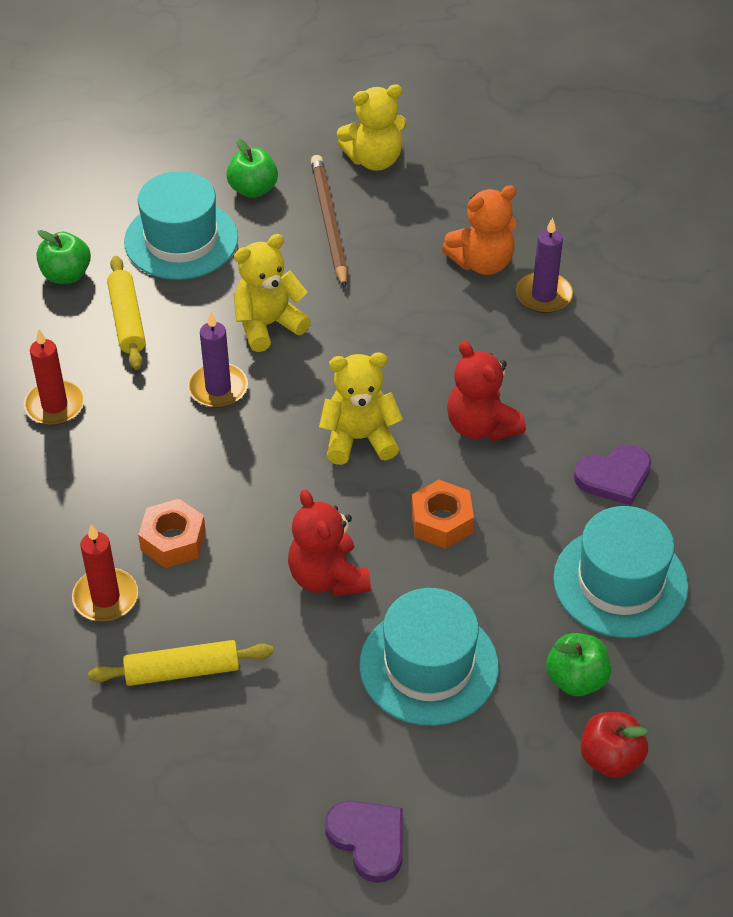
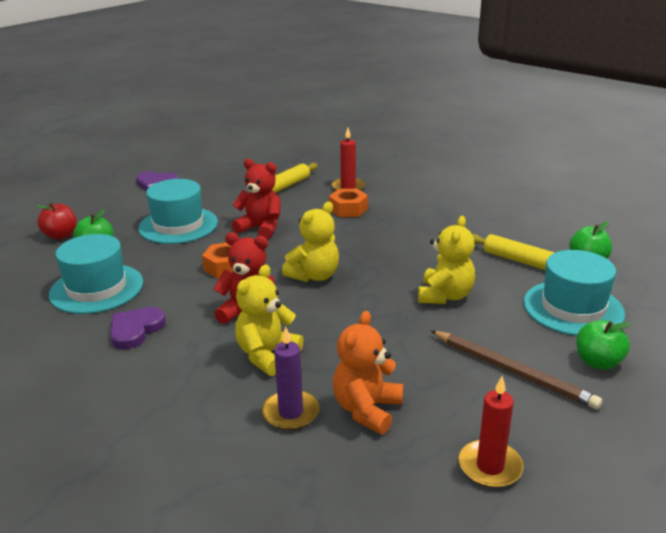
camera: 140 degrees right, 20 degrees down
(54, 405) = (481, 219): red candle -> red candle (490, 466)
(218, 388) = (420, 259): purple candle -> none
(374, 159) = (567, 442): yellow teddy bear -> yellow teddy bear (267, 355)

